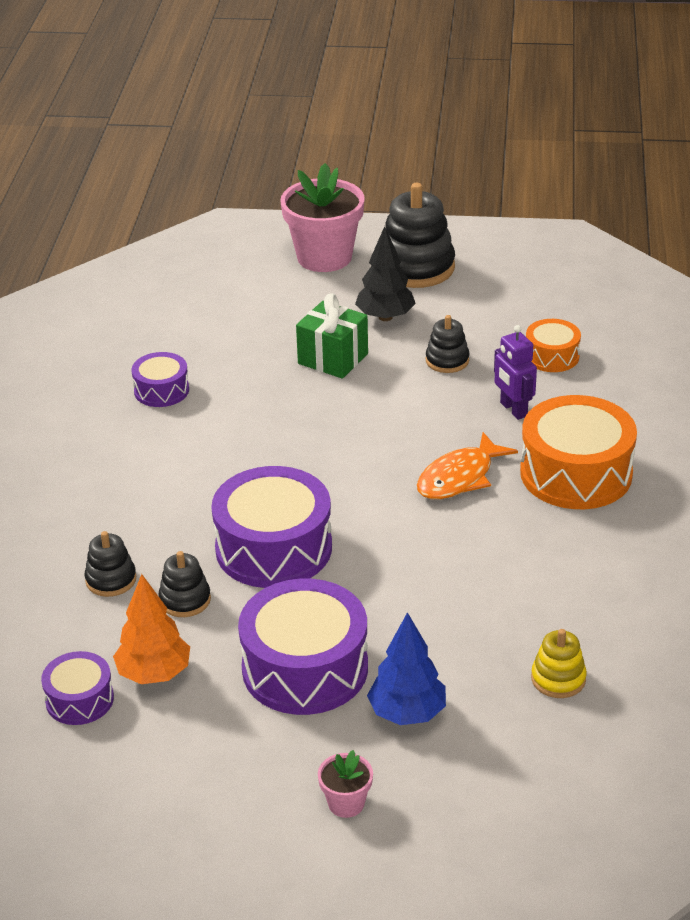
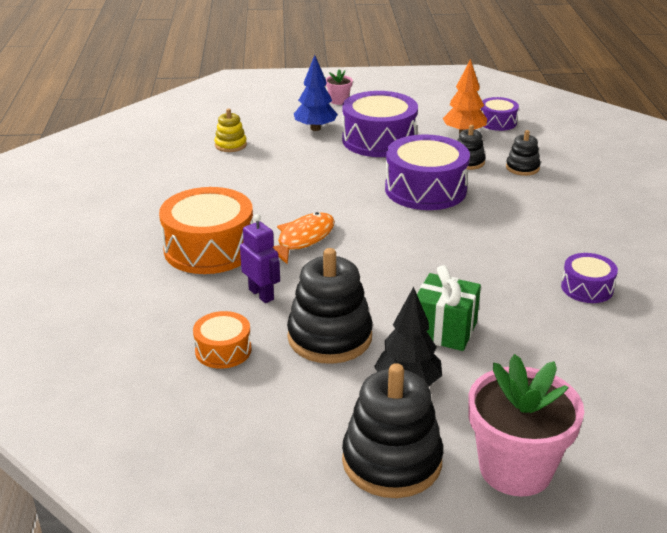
camera: 170 degrees right, 5 degrees down
(447, 360) = (330, 337): black stacking toy -> black stacking toy, size x1.91

